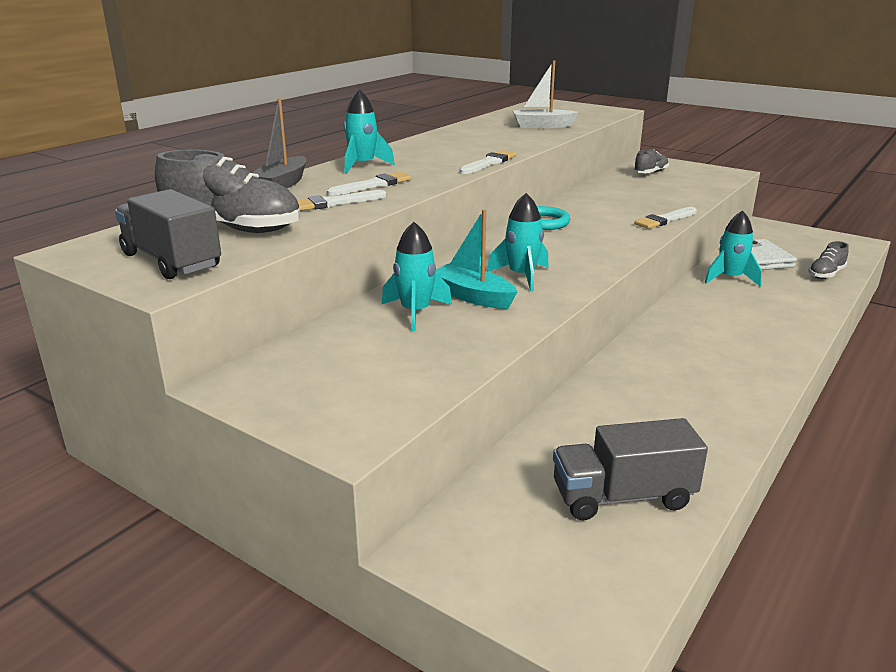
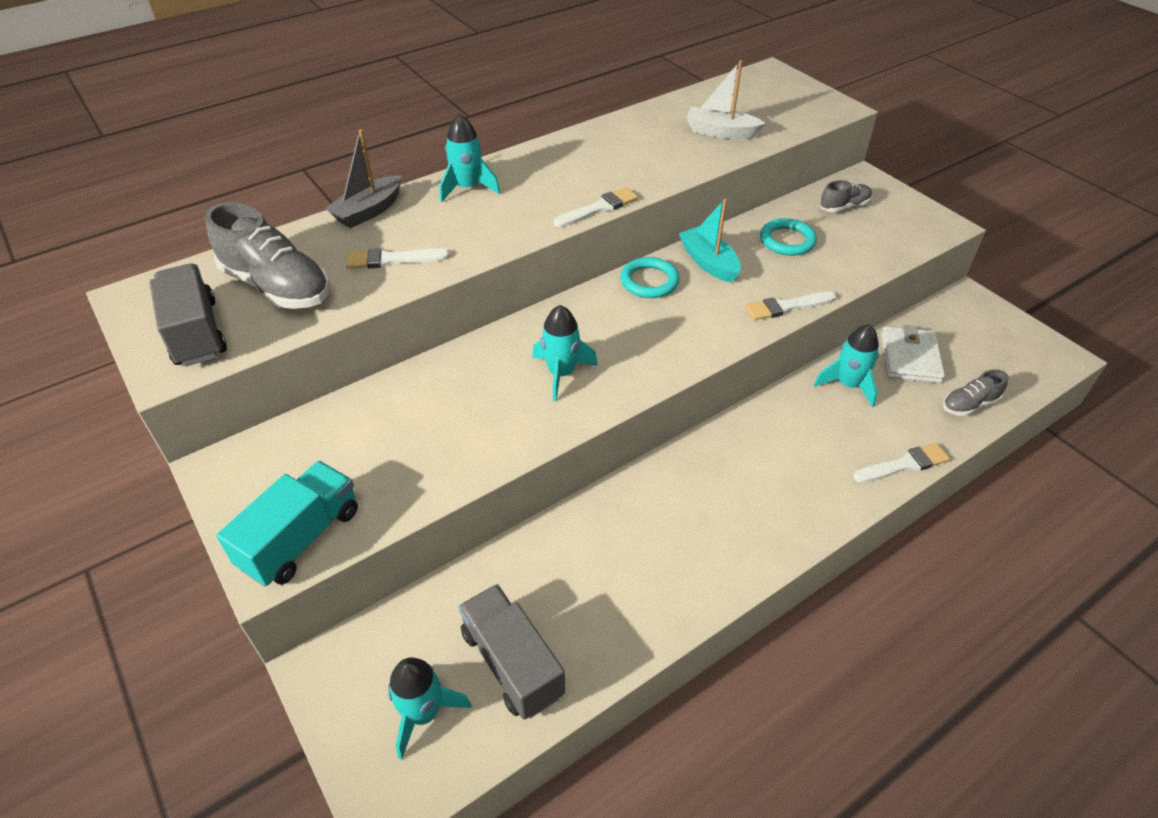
camera: 20 degrees right, 20 degrees up
(368, 412) = (301, 538): none -> turquoise truck
(373, 185) = (451, 231): white brush -> white brush (904, 464)
(415, 312) = (425, 406): turquoise rocket -> turquoise rocket (423, 713)
(473, 297) = (493, 395): turquoise boat -> turquoise boat (708, 262)
(622, 497) = (512, 663): grey truck -> grey truck turned 45 degrees clockwise
(627, 191) = (787, 240): none -> turquoise ring

